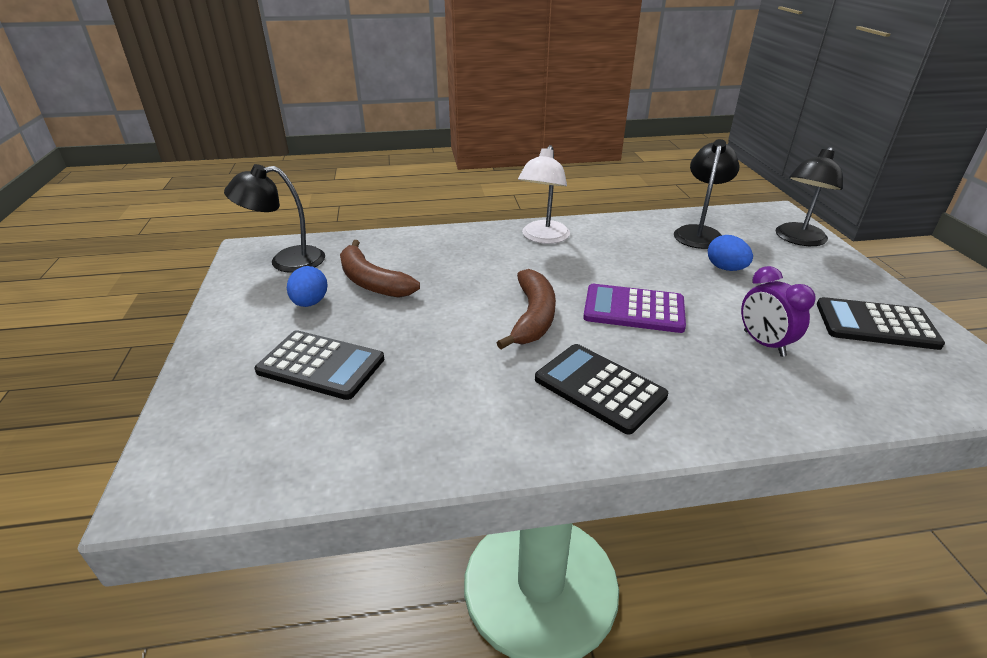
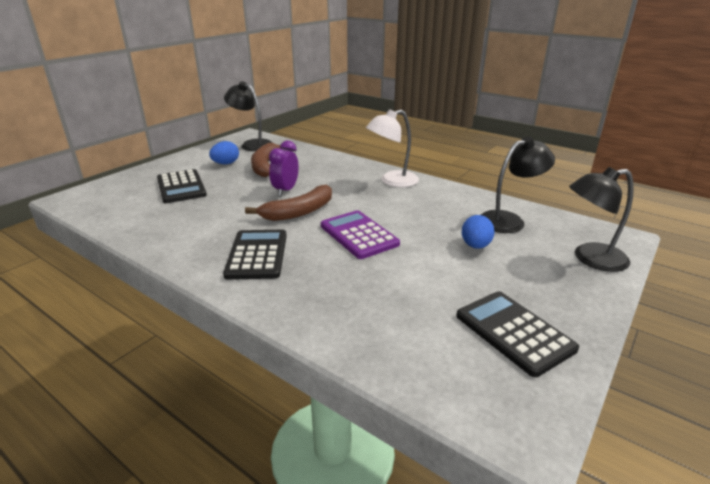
camera: 45 degrees right, 5 degrees down
(763, 343) = (395, 291): purple clock -> purple clock (285, 190)

